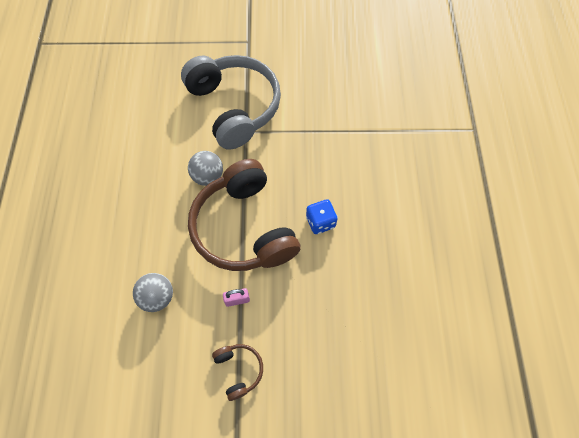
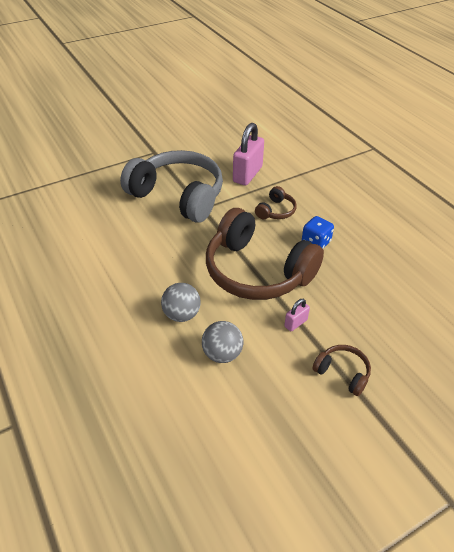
camera: 30 degrees left, 20 degrees down
(208, 176) = (194, 249): grey ball -> grey ball (181, 314)
(310, 166) = (276, 211): none -> brown headphones
(316, 108) = (247, 174): none -> pink padlock

